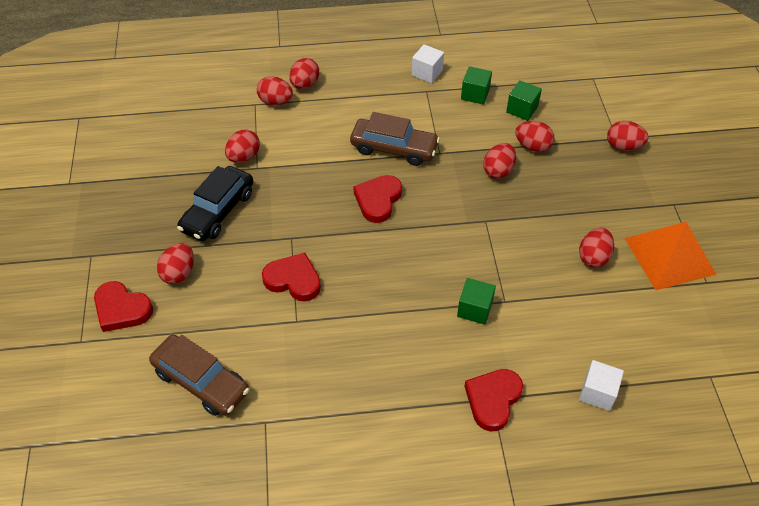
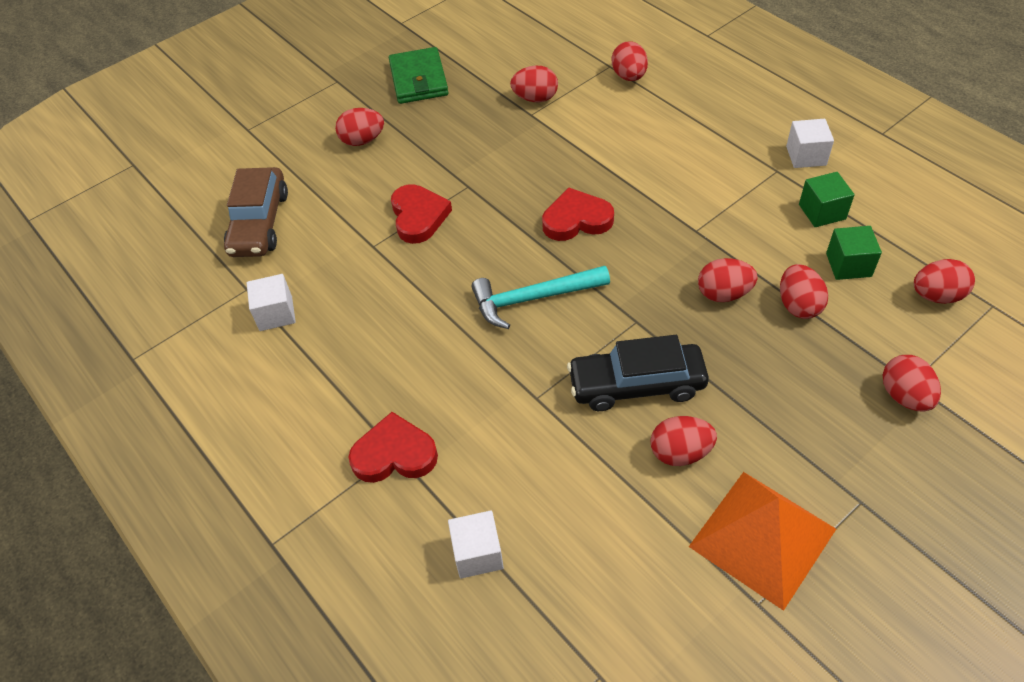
camera: 60 degrees right, 0 degrees up
(122, 309) = (297, 132): red heart -> none
(149, 206) = (418, 79): none -> green wallet
(218, 211) = (453, 122): black car -> black car (636, 385)
(305, 84) = (675, 81): red egg -> red egg (936, 295)
(308, 413) = (276, 314): none -> white cube
(394, 149) = (661, 192): brown car -> none
(424, 259) = (532, 298): none -> turquoise hammer
(474, 309) = (502, 376): green cube -> none

